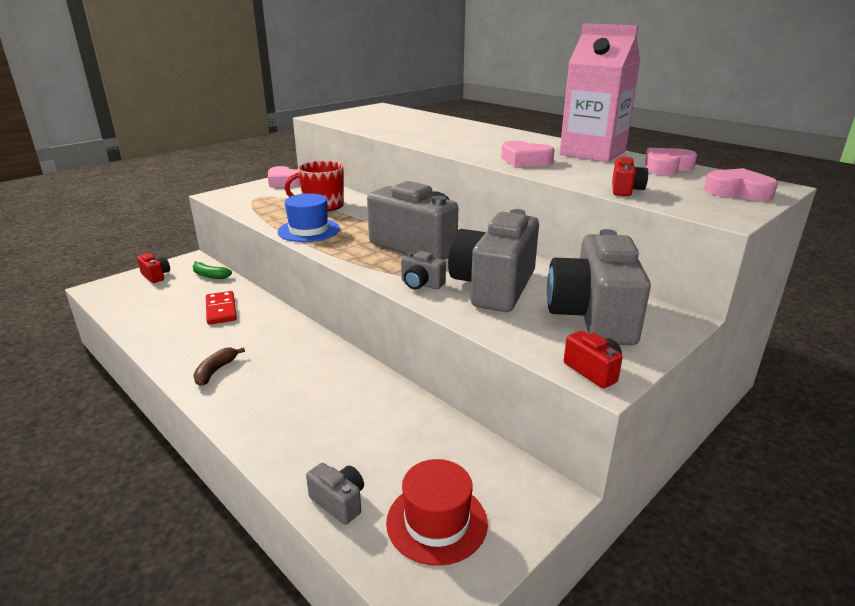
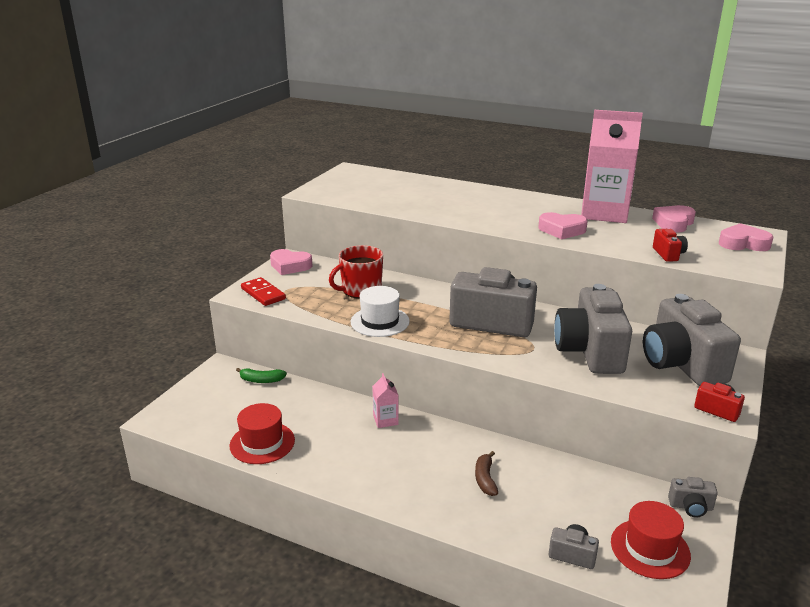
camera: 20 degrees left, 0 degrees up
(155, 323) = (262, 443): none -> red hat
(156, 276) = (204, 392): red camera -> none
(215, 371) = (370, 475): brown banana -> brown banana (485, 479)
(221, 310) = (312, 415): red domino -> red domino (263, 294)
(281, 327) = (385, 420): none -> pink carton
(308, 230) = (380, 321): blue hat -> white hat
(421, 284) = (533, 360): grey camera -> grey camera (690, 507)

